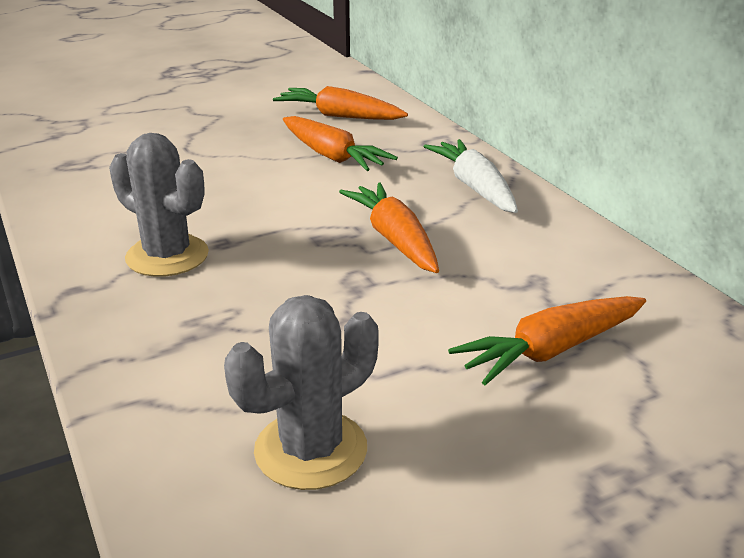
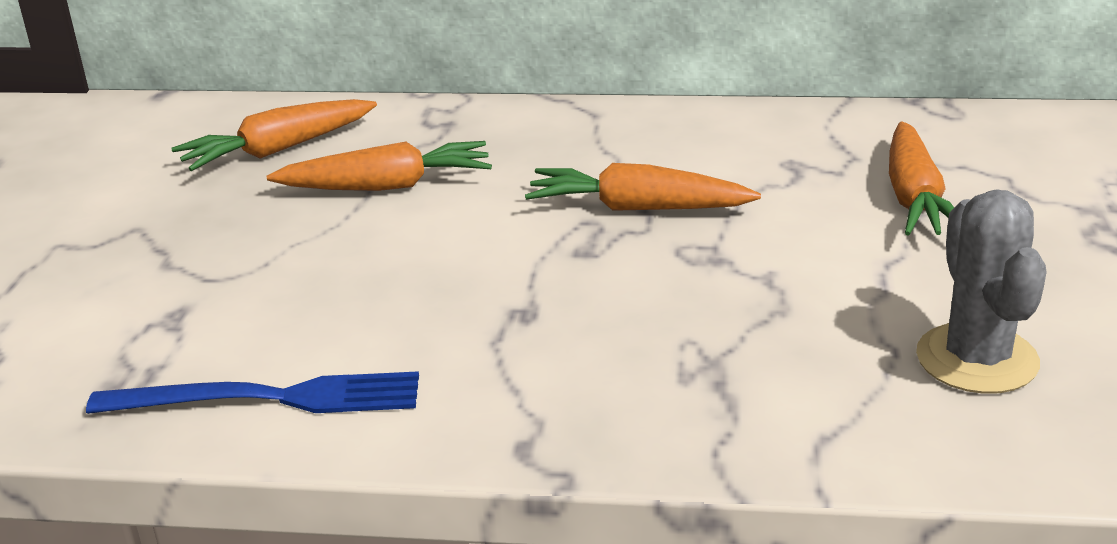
camera: 55 degrees left, 0 degrees up
(79, 201) = (268, 398): none -> blue fork
(167, 256) = (515, 359): grey cactus -> none
(474, 187) = (576, 132): white carrot -> none

